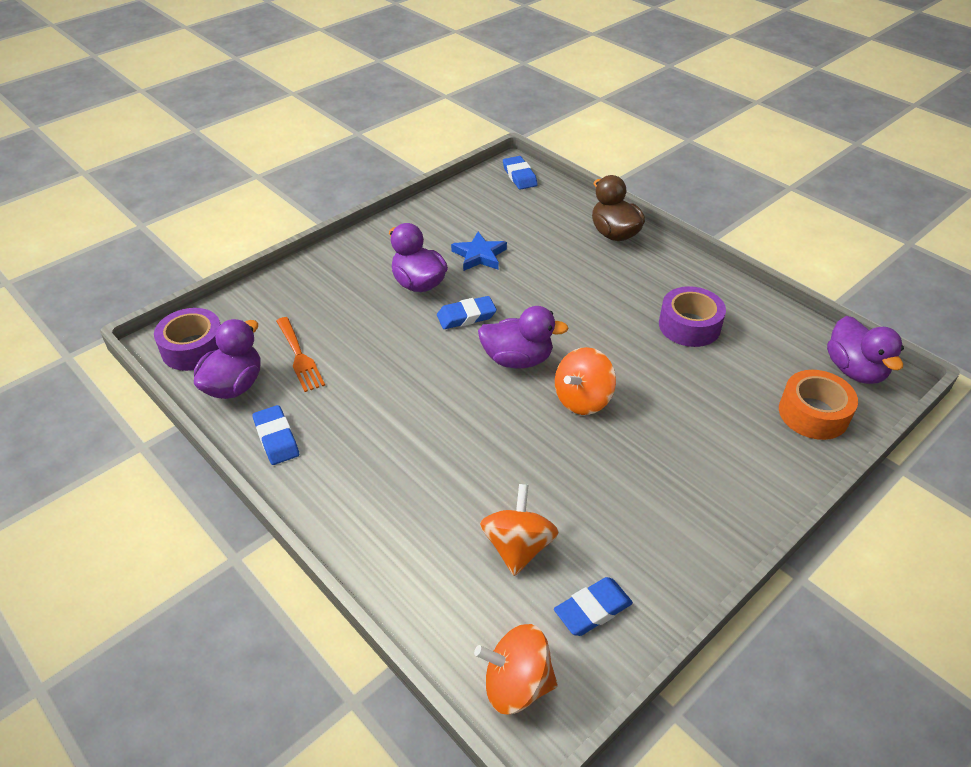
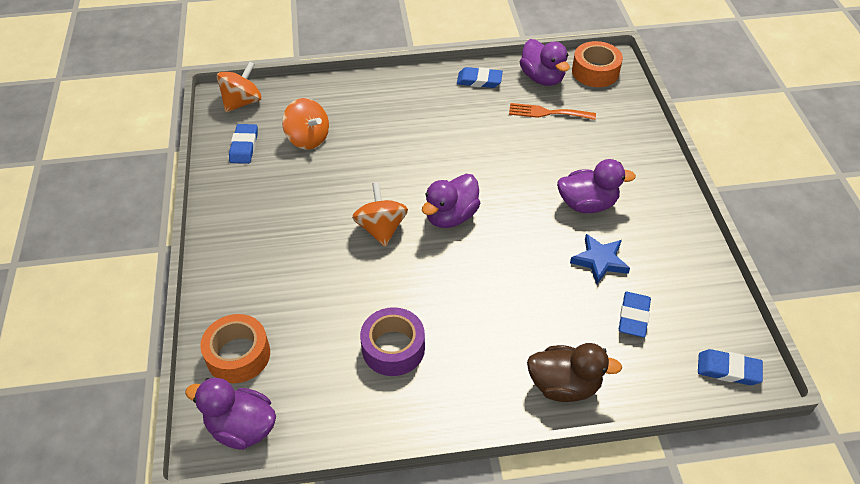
camera: 125 degrees right, 5 degrees up
(193, 348) = (595, 72): purple tape -> orange tape
(466, 316) = (523, 212): blue eraser -> blue eraser (633, 317)

